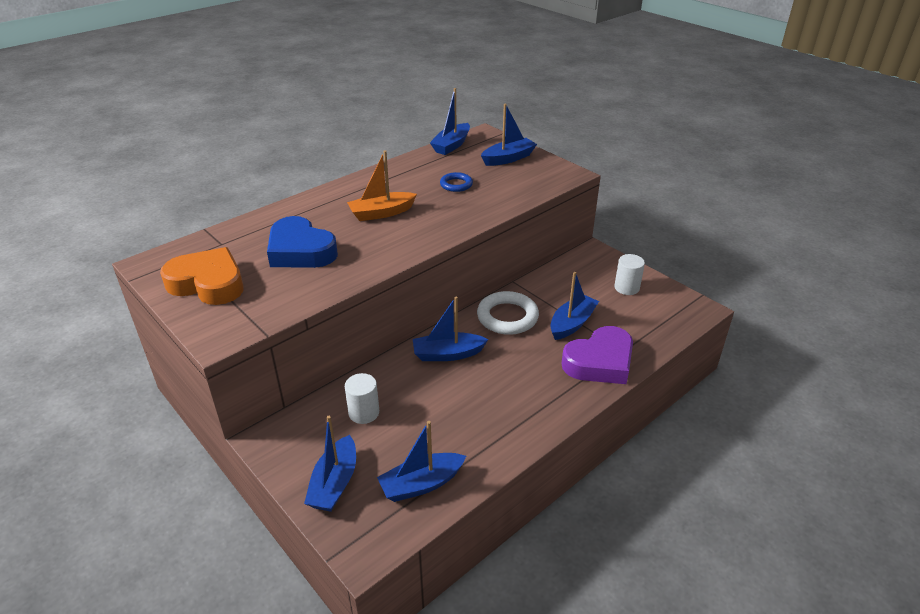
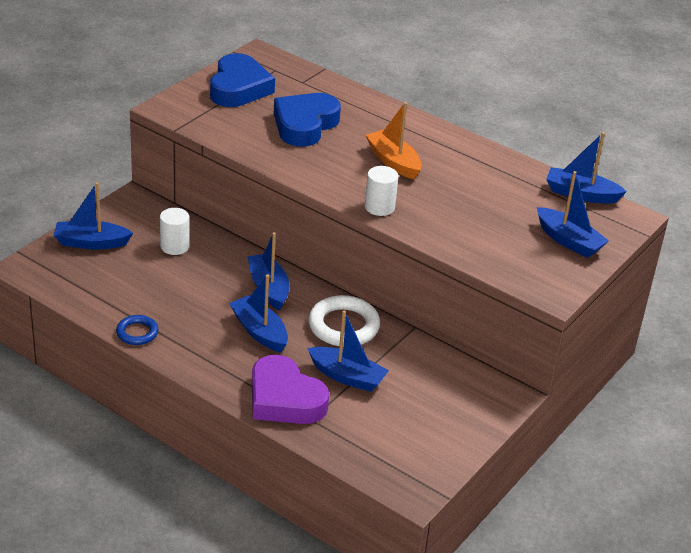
camera: 75 degrees right, 0 degrees up
(208, 283) = (239, 88): orange heart -> blue heart
(421, 484) = (96, 289): blue boat -> blue boat (259, 331)
(456, 184) = (479, 205): blue ring -> blue ring (137, 333)
(626, 288) = (437, 424): white cylinder -> white cylinder (379, 207)

